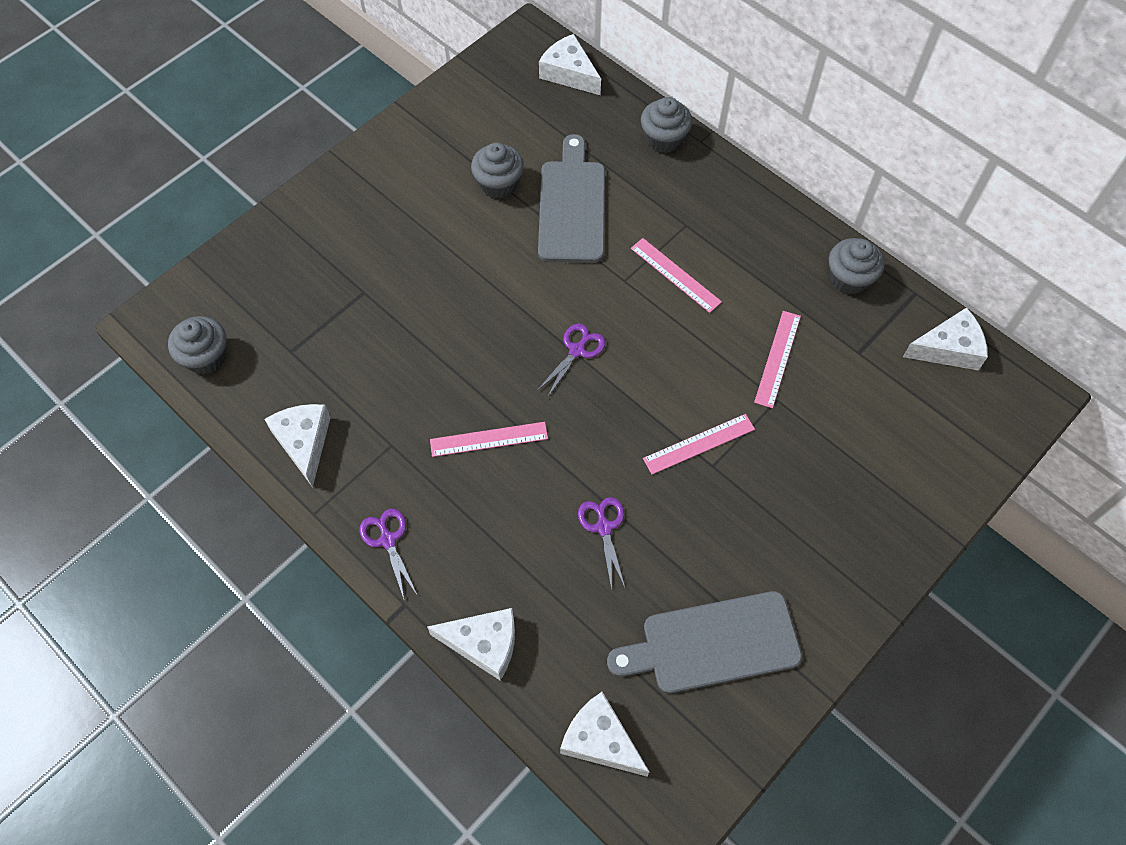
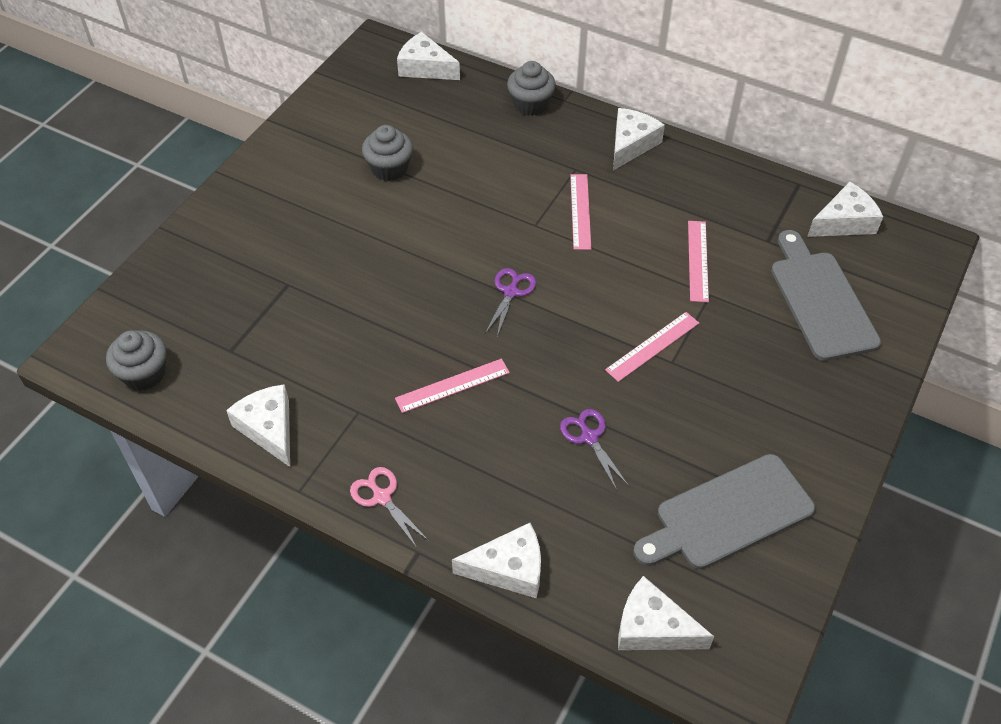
camera: 15 degrees left, 10 degrees down
(388, 540) = (382, 497): purple scissors -> pink scissors
(572, 206) = (465, 173): grey cutting board -> grey cutting board (820, 300)
(675, 275) = (580, 211): pink ruler -> pink ruler turned 60 degrees clockwise
(753, 208) = (631, 144): none -> white cheese
(849, 278) = (737, 184): grey cupcake -> none

